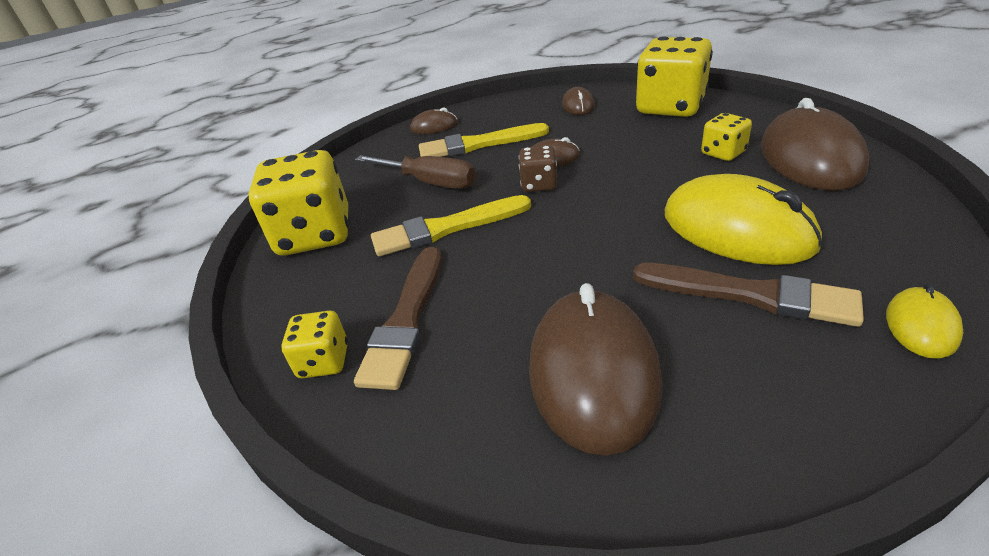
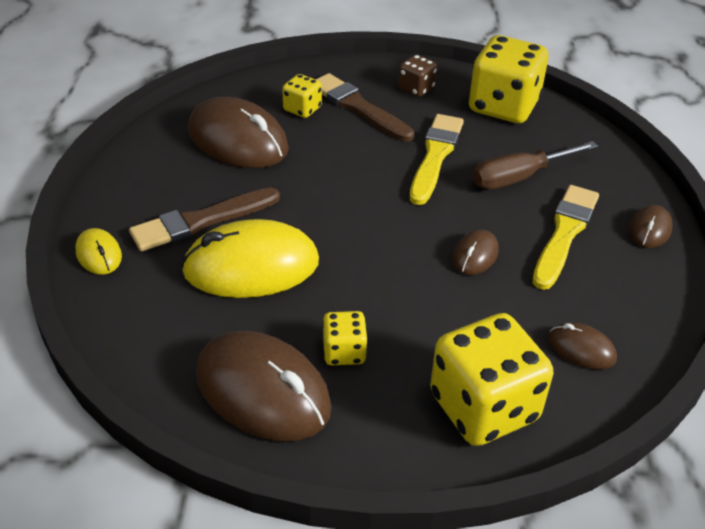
camera: 120 degrees right, 5 degrees up
(324, 361) = (362, 76): yellow dice -> yellow dice (302, 109)
(539, 184) = (439, 223): brown dice -> brown dice (416, 89)

